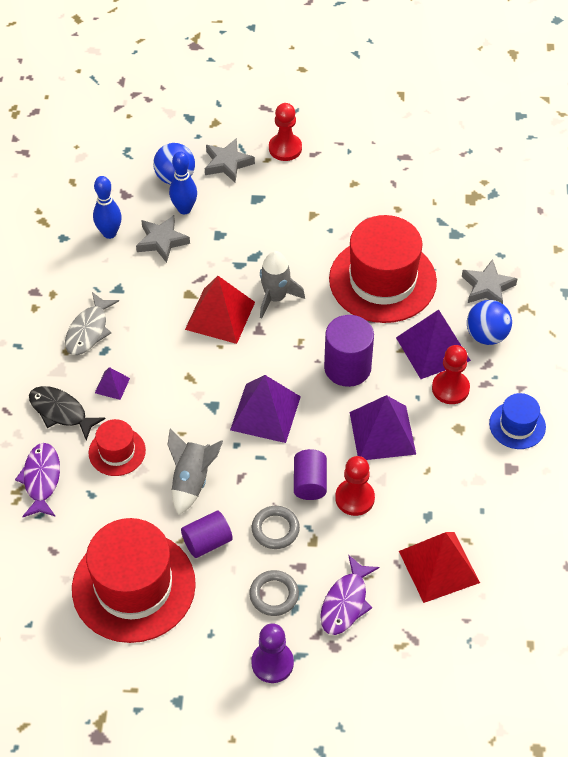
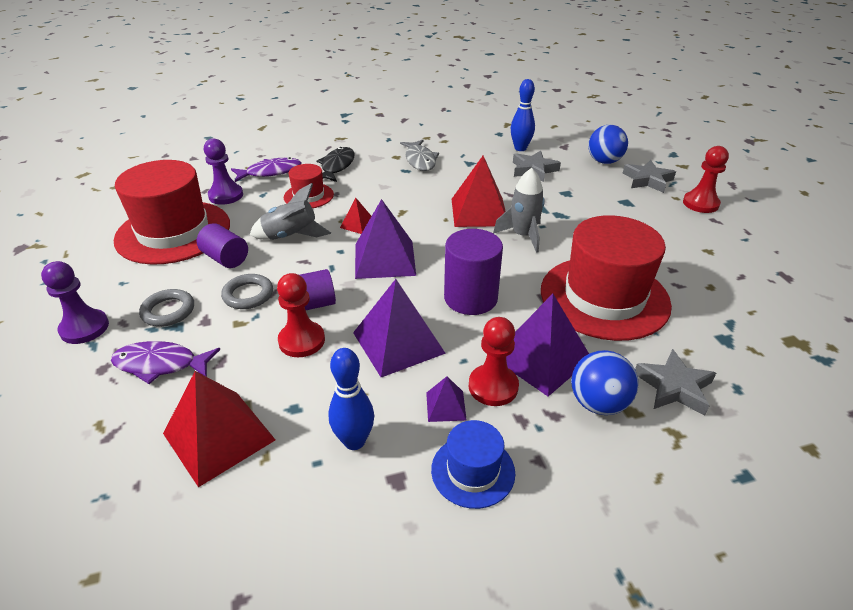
camera: 70 degrees right, 15 degrees down
(76, 530) = (226, 195): none -> purple pawn
(89, 331) = (420, 160): grey fish -> grey fish turned 105 degrees counterclockwise
(112, 385) = (373, 180): purple pyramid -> purple pyramid (445, 406)
(184, 209) = (576, 172): blue bowling pin -> blue bowling pin (354, 441)
(195, 420) = (358, 224): none -> red pyramid

